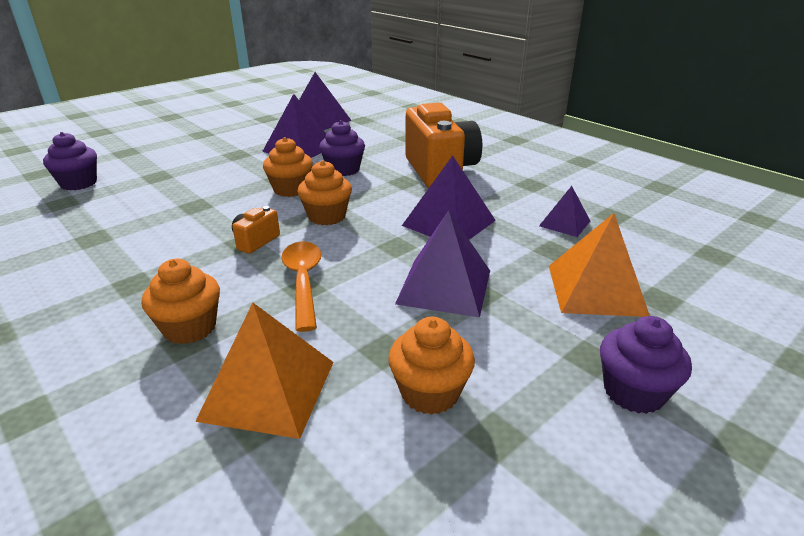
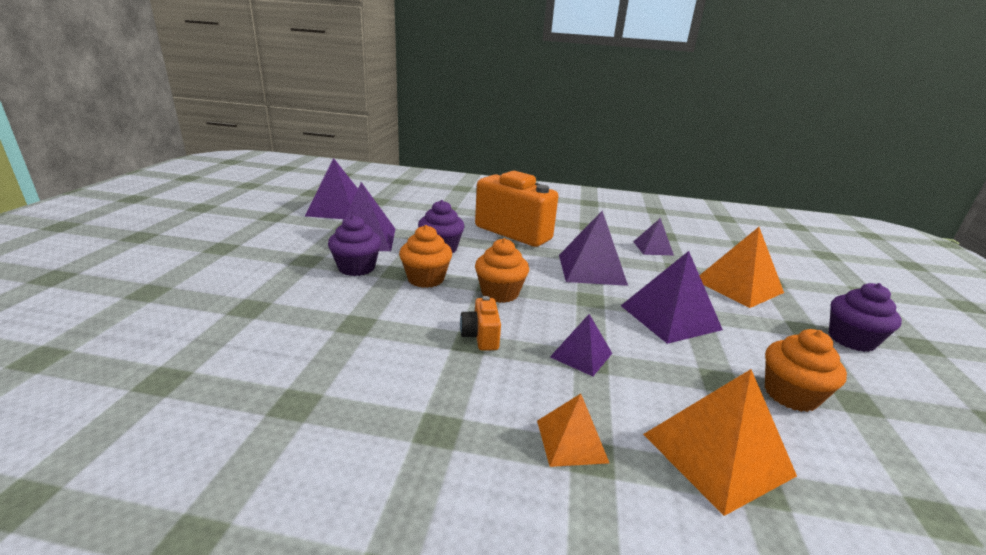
camera: 40 degrees left, 5 degrees down
(79, 183) = (144, 348): purple cupcake -> purple cupcake (356, 268)
(190, 328) = (571, 441): orange cupcake -> orange pyramid
(303, 281) = (581, 355): orange spoon -> purple pyramid

